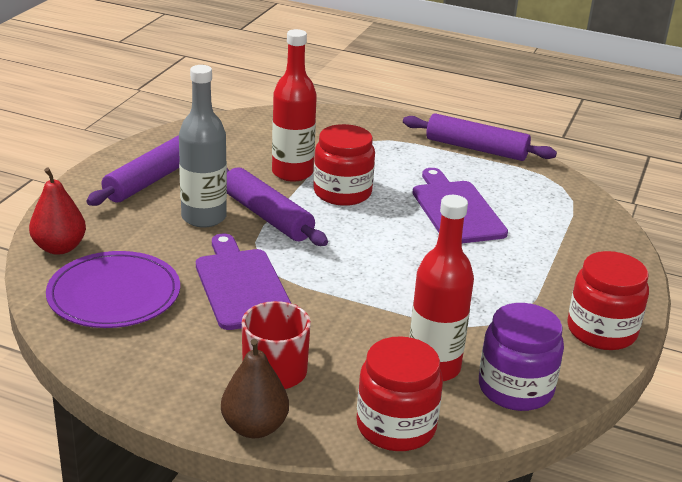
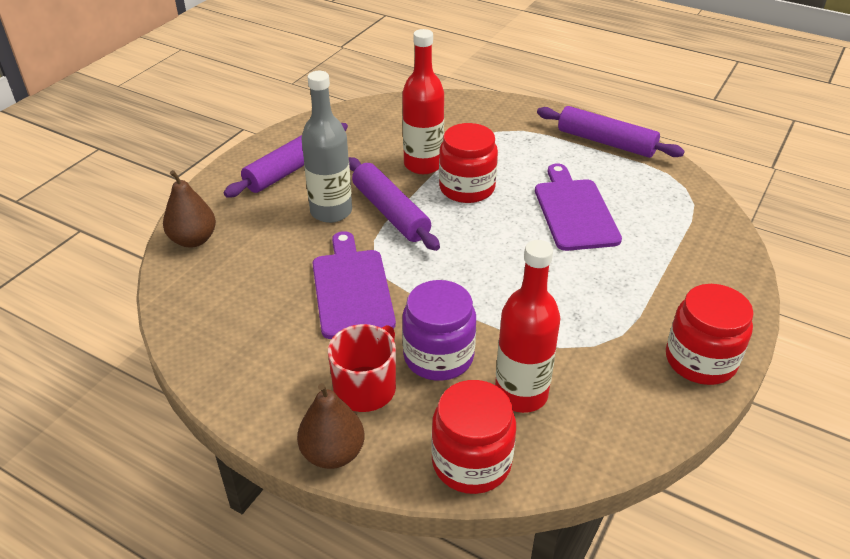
camera: 10 degrees right, 10 degrees up
(59, 248) = (193, 240): red pear -> brown pear
(114, 294) = (232, 293): purple plate -> none
(515, 388) = (600, 424): purple jar -> purple jar (438, 356)

